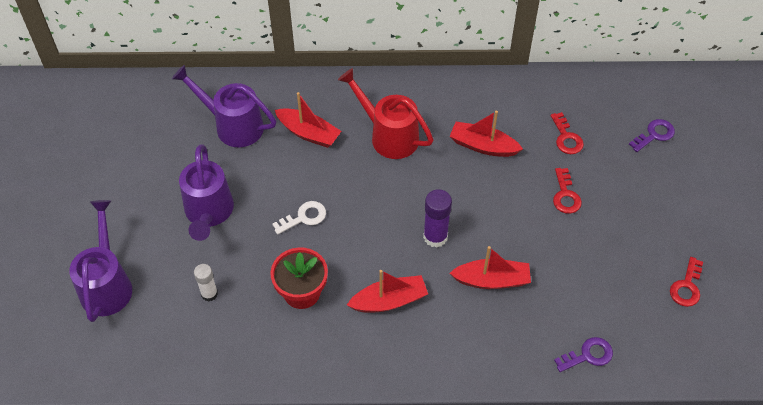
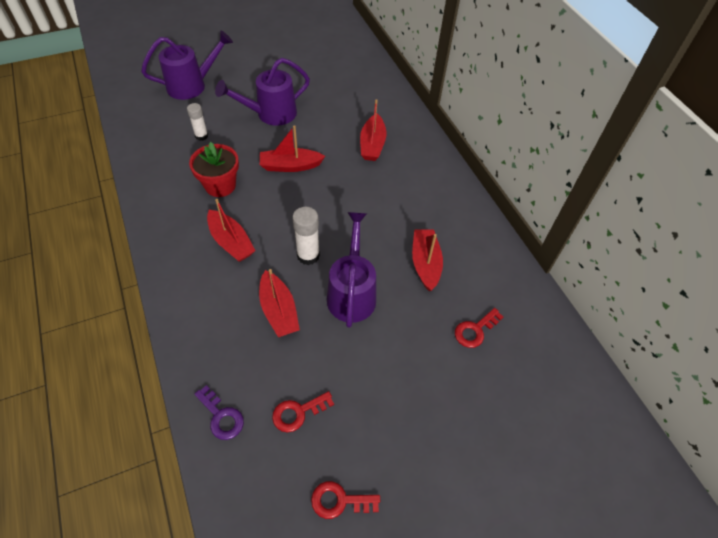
camera: 65 degrees right, 0 degrees up
(233, 125) = (356, 102): purple watering can -> purple watering can (352, 292)
(304, 217) = (290, 166): white key -> red boat
(388, 135) = (398, 193): red watering can -> none
(435, 237) = (308, 255): purple glue stick -> white glue stick
(565, 195) = (403, 348): red key -> red key (298, 413)
(654, 134) = (530, 416): purple key -> none

